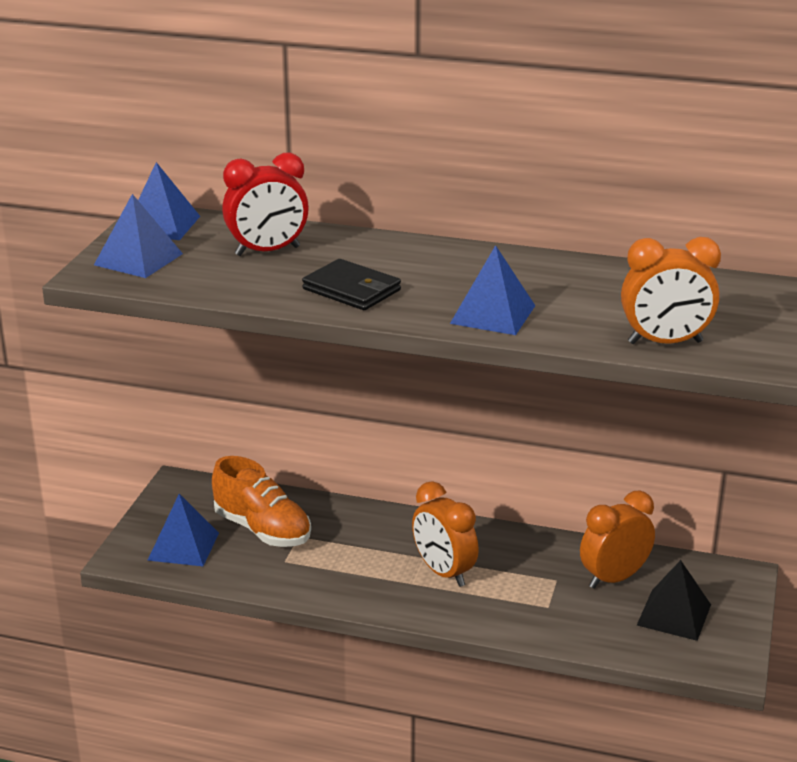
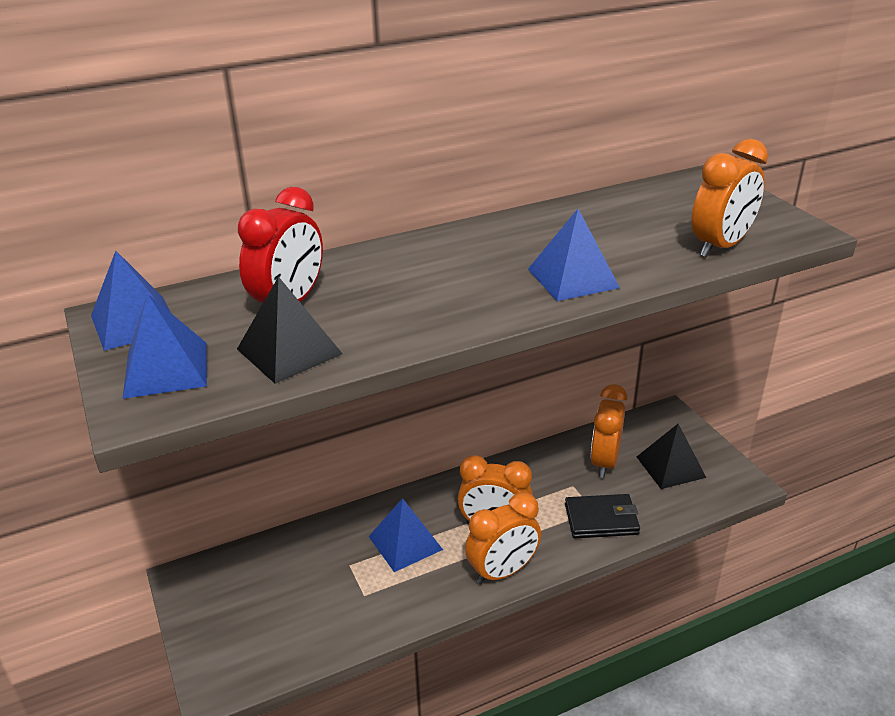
camera: 40 degrees left, 5 degrees up
(183, 546) = (259, 638): blue pyramid -> blue pyramid (405, 543)
(221, 279) = (289, 351): none -> black pyramid
(262, 529) = (312, 577): orange shoe -> none
(351, 290) = (427, 307): black wallet -> black wallet (601, 519)
(407, 604) = (502, 572): none -> orange clock

